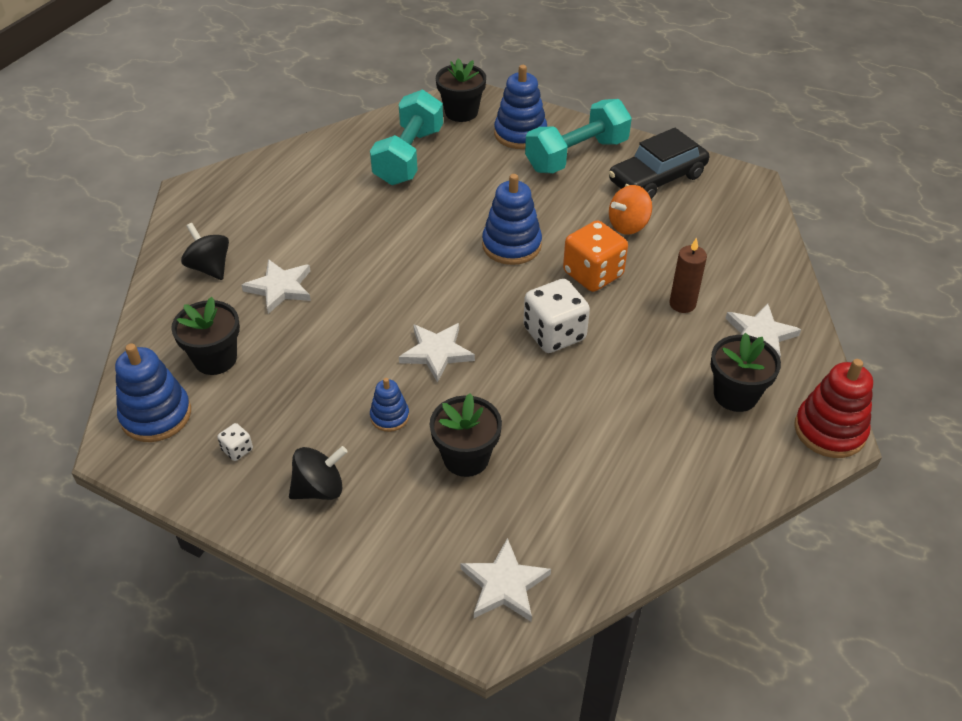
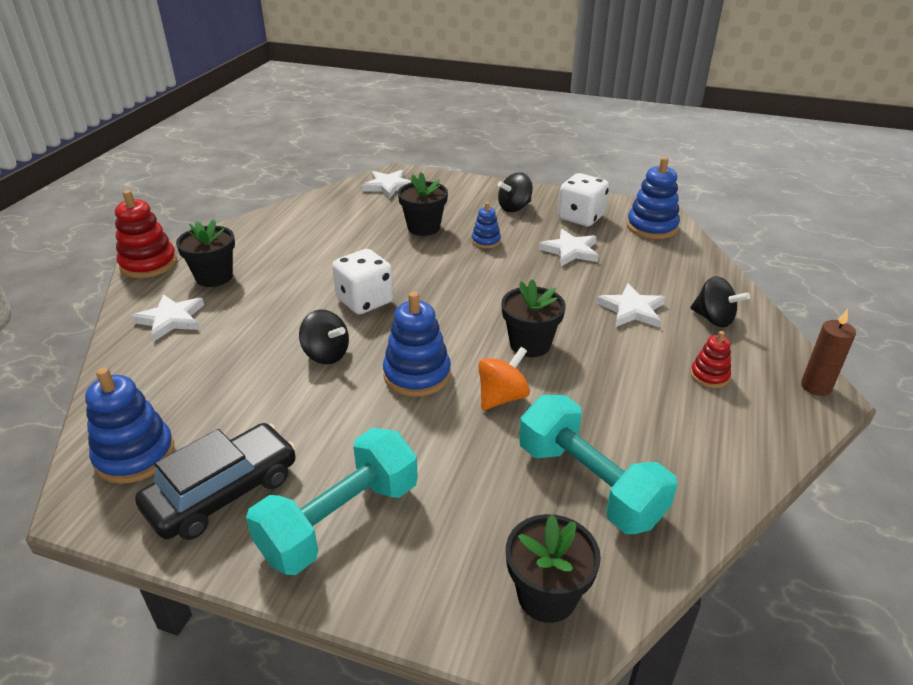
camera: 170 degrees right, 10 degrees down
(215, 359) = (641, 258): black flower pot -> black flower pot (530, 344)
(237, 450) = (581, 217): white dice -> white dice, size x2.23
(264, 216) = (709, 376): none -> red stacking toy
(409, 156) = (589, 484): turquoise dumbbell -> turquoise dumbbell turned 45 degrees counterclockwise
(436, 353) = (465, 279): white star -> white star (570, 251)
(520, 134) = (434, 555): blue stacking toy -> blue stacking toy (135, 455)
(593, 274) = (326, 354): orange dice -> black spinning top
(628, 225) = (278, 414): orange spinning top -> orange spinning top (502, 397)
(682, 304) = (237, 337): brown candle -> brown candle (816, 386)

